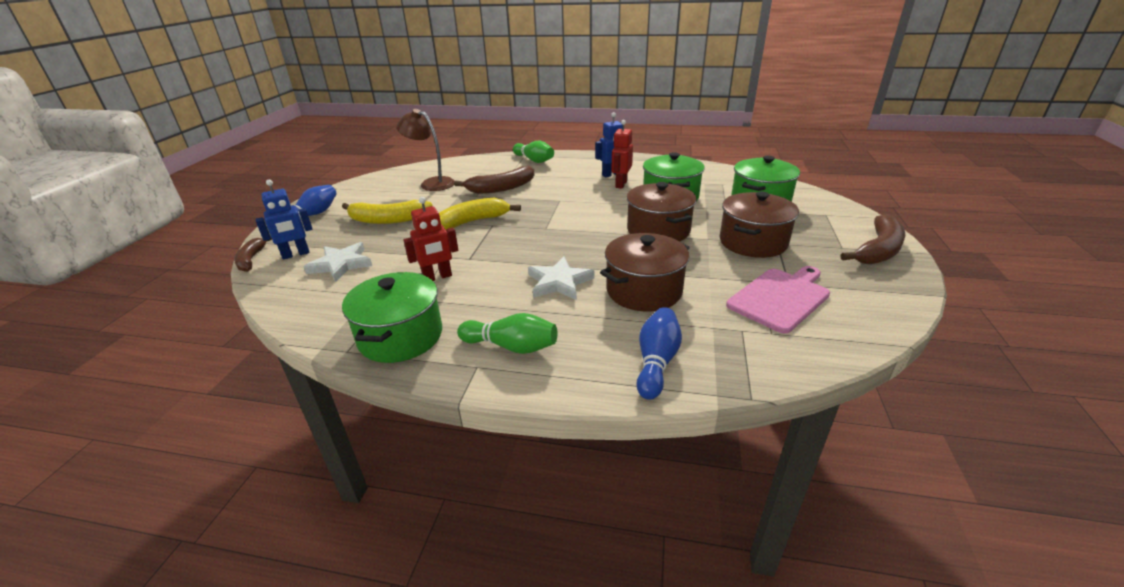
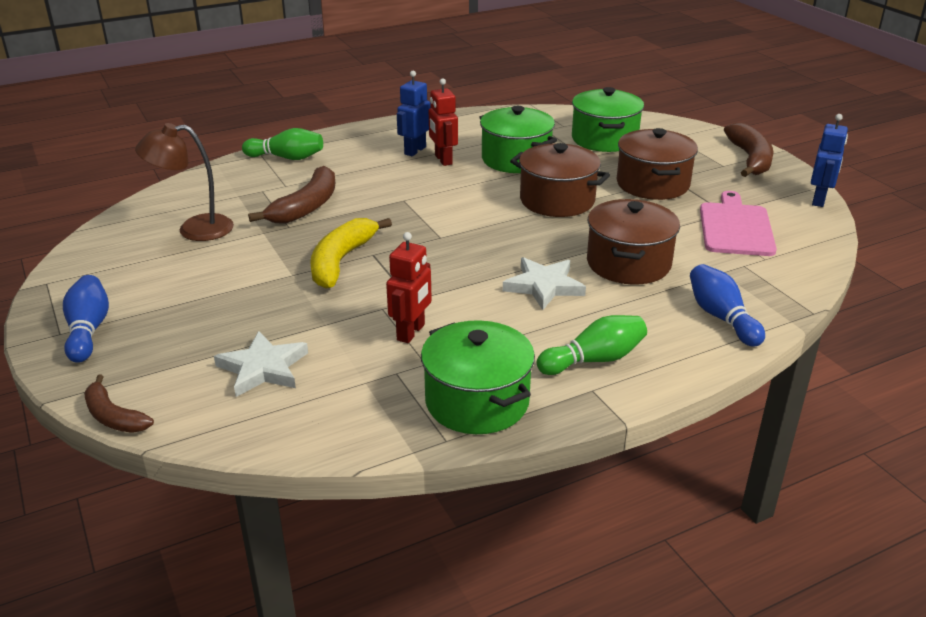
camera: 40 degrees left, 0 degrees up
(296, 254) = (171, 384): blue robot -> blue robot (819, 200)
(387, 220) = (222, 296): yellow banana -> none

